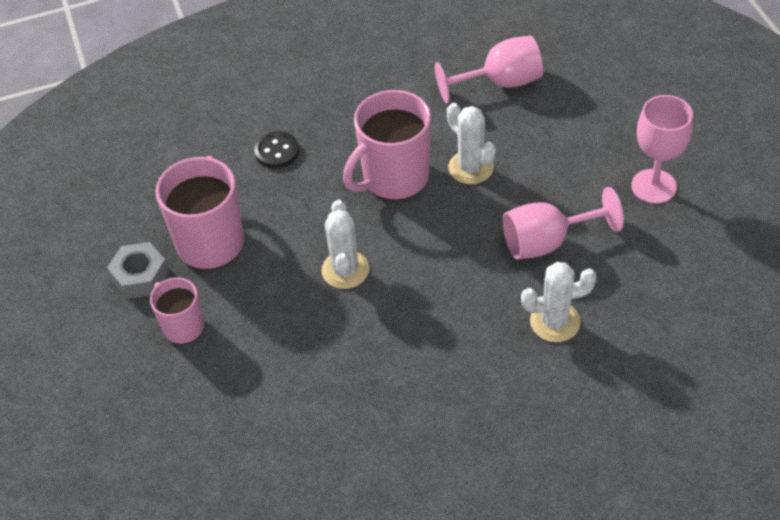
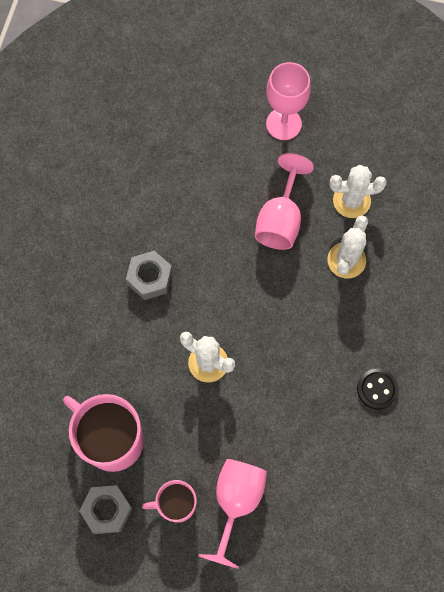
camera: 60 degrees left, 20 degrees up
(277, 151) = (59, 342): black button -> black button (377, 389)
(394, 178) = (150, 278): pink mug -> grey nut
(470, 168) = (180, 222): white cactus -> white cactus (351, 201)
(500, 83) = (117, 149): pink goblet -> pink goblet (236, 502)

